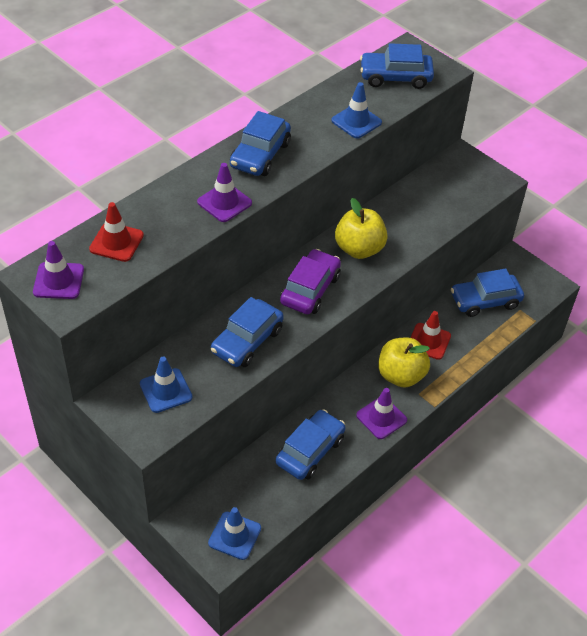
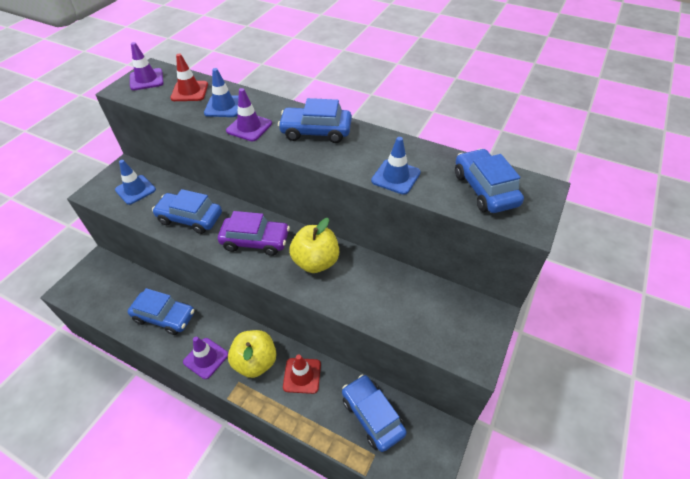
camera: 75 degrees right, 0 degrees up
(234, 536) = (86, 292): blue traffic cone -> blue traffic cone (224, 106)

